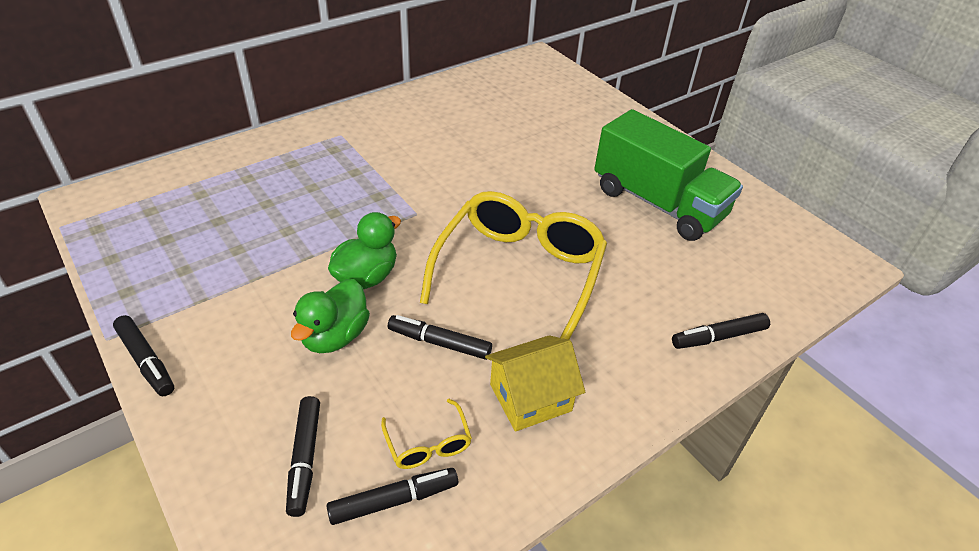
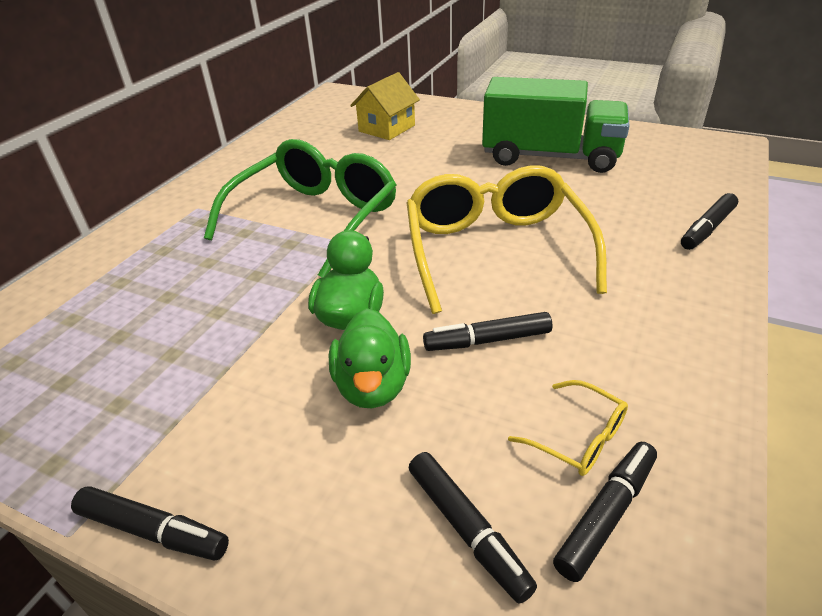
camera: 25 degrees left, 5 degrees down
(414, 181) = (316, 218): none -> green glasses
(530, 397) = (622, 346): yellow house -> yellow house (387, 128)

